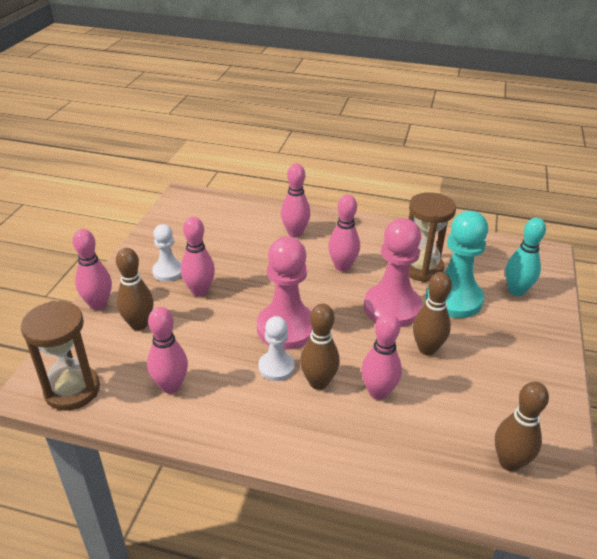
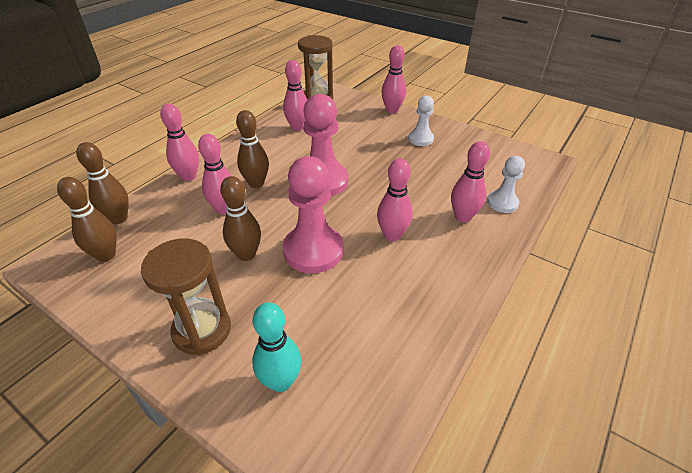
camera: 110 degrees right, 5 degrees up
(139, 324) = (363, 122): brown bowling pin -> brown bowling pin (119, 218)
(199, 291) = (389, 149): pink bowling pin -> pink bowling pin (188, 176)
(276, 367) = (284, 168): white pawn -> white pawn (502, 203)
(421, 268) = (365, 299): brown hourglass -> brown hourglass (202, 330)
(453, 299) = (300, 306): turquoise pawn -> none

